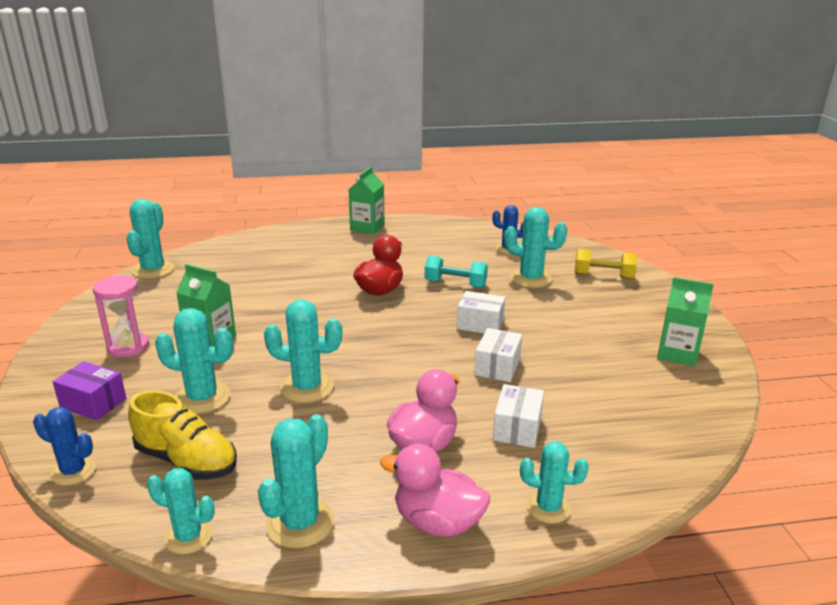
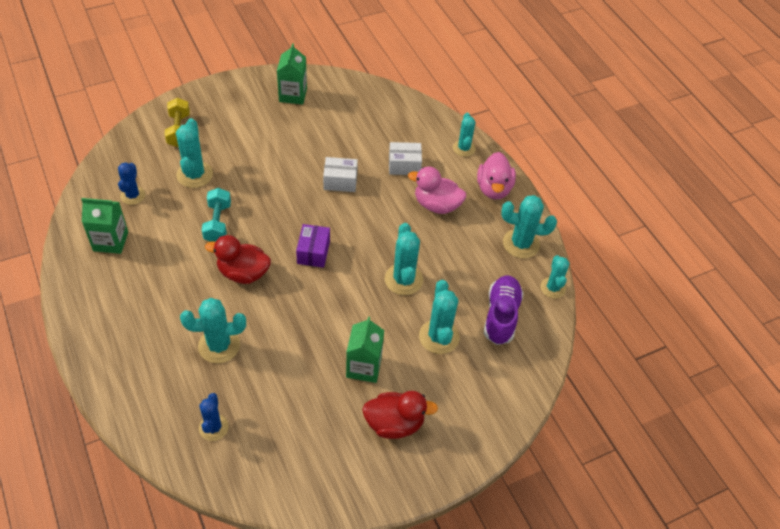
camera: 110 degrees left, 25 degrees up
(73, 471) = (536, 372): blue cactus -> blue cactus (213, 427)
(93, 403) = (472, 403): purple box -> purple box (313, 252)
(128, 347) = (394, 423): pink hourglass -> red duck
(153, 270) = (246, 487): turquoise cactus -> turquoise cactus (219, 345)
(186, 461) = (501, 316): yellow shoe -> purple shoe
(367, 227) = (92, 321): green carton -> green carton (110, 241)
(480, 324) = (284, 197): white box -> none

